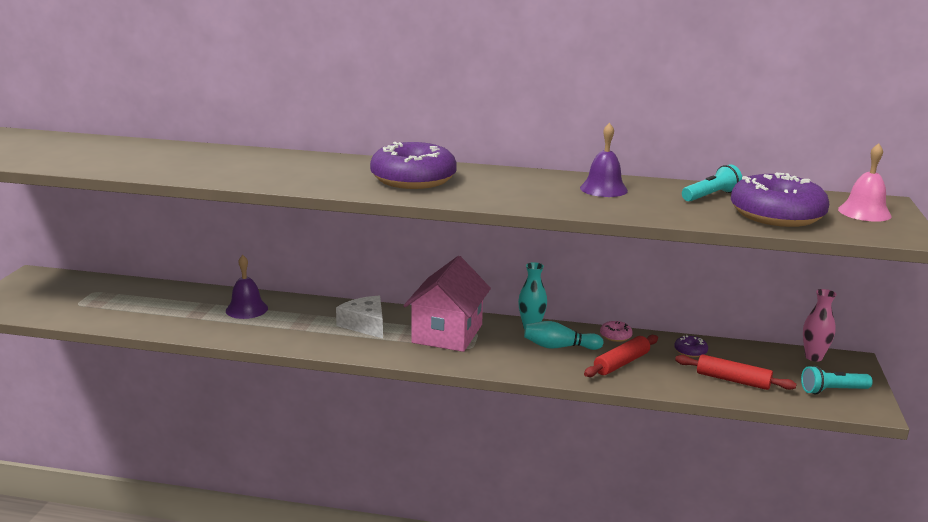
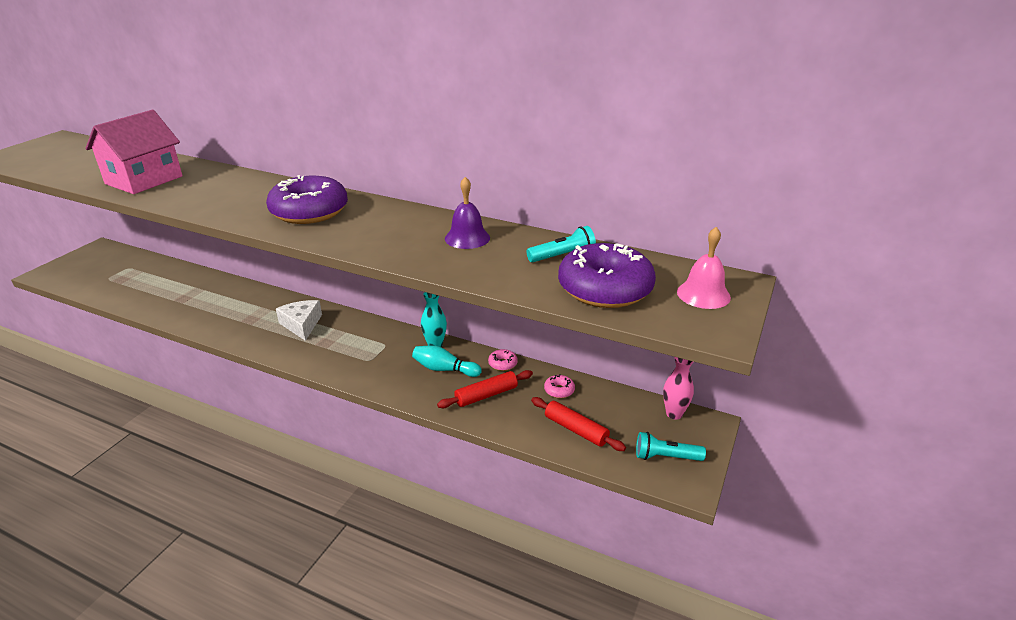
camera: 15 degrees right, 10 degrees up
(246, 309) = (223, 298): purple bell -> none
(447, 334) = (360, 342): pink house -> pink house (144, 180)
(690, 351) = (559, 390): purple donut -> pink donut

